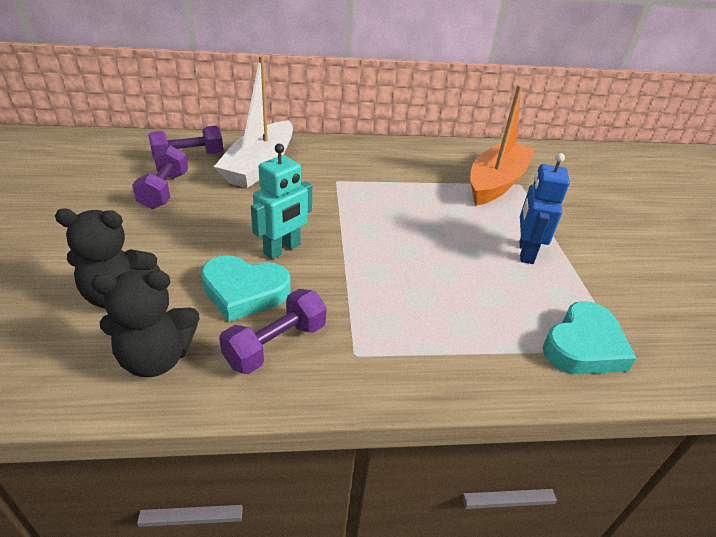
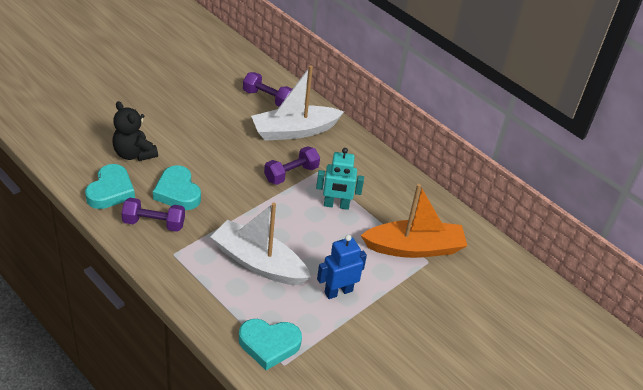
camera: 50 degrees right, 5 degrees up
(156, 358) = (110, 191): black teddy bear -> turquoise heart
(164, 190) = (225, 112): purple dumbbell -> purple dumbbell (291, 174)
(282, 249) = (224, 186): turquoise robot -> turquoise robot (336, 205)
(436, 286) = (258, 262): none -> white boat

